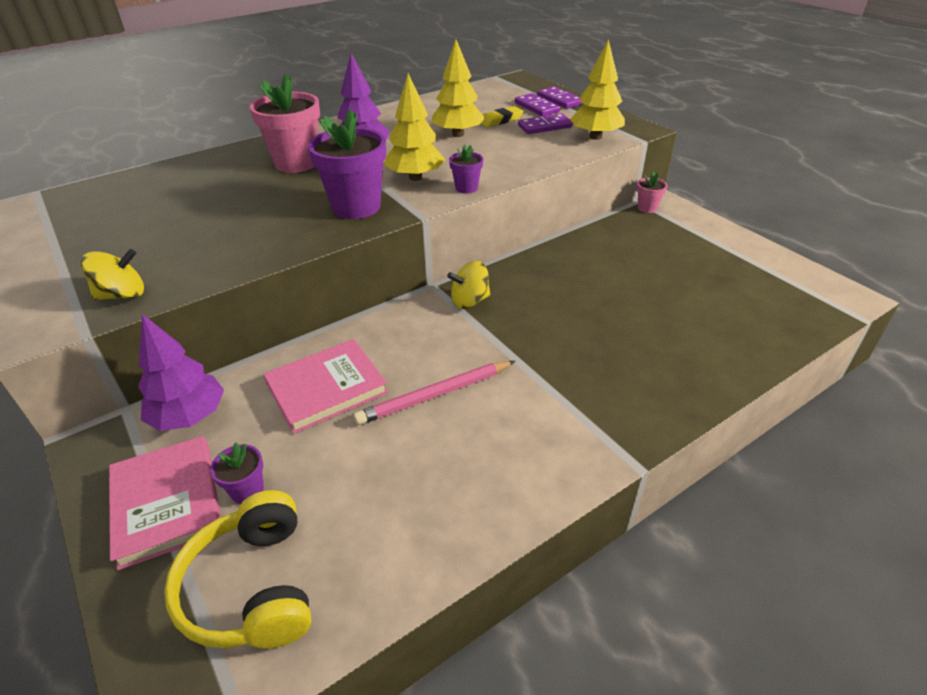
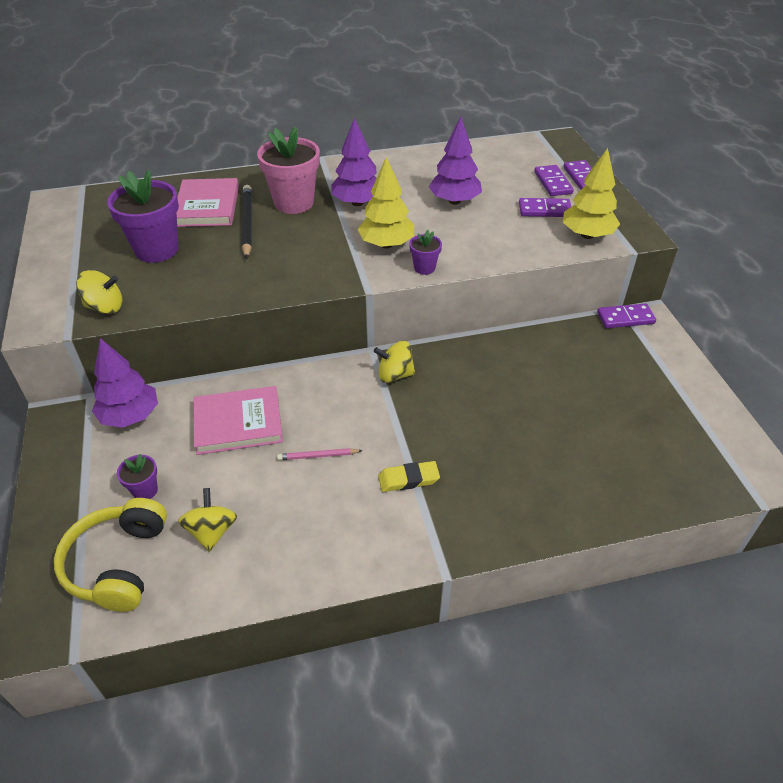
camera: 20 degrees right, 5 degrees up
(167, 503) = (89, 481): pink book -> pink book (207, 206)
(255, 188) = (247, 223): none -> black pencil
(355, 510) = (212, 531): none -> yellow spinning top
(356, 207) = (318, 265): purple flower pot -> purple flower pot (156, 250)
(435, 395) = (318, 456): pink pencil -> pink pencil, size x0.56
(458, 134) = (454, 201): yellow tree -> purple tree
(500, 120) = (506, 192): yellow eraser -> yellow eraser (408, 479)
(647, 208) = (625, 318): pink flower pot -> purple domino

